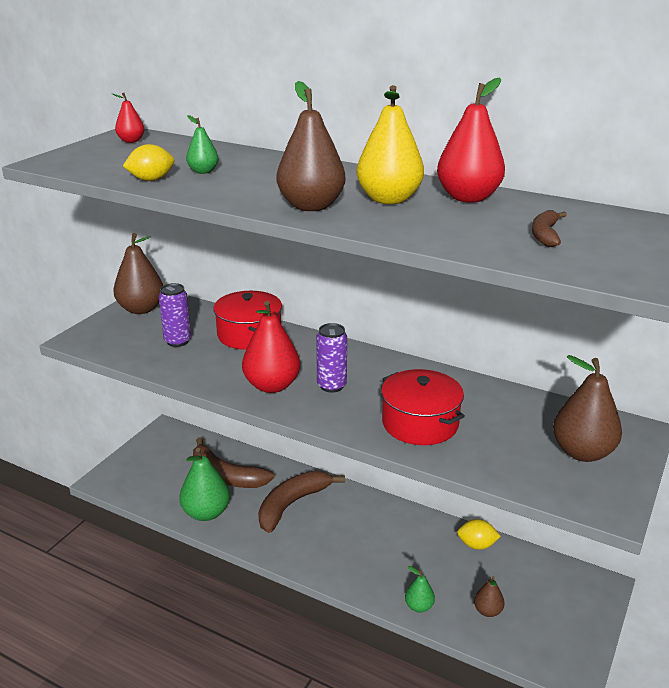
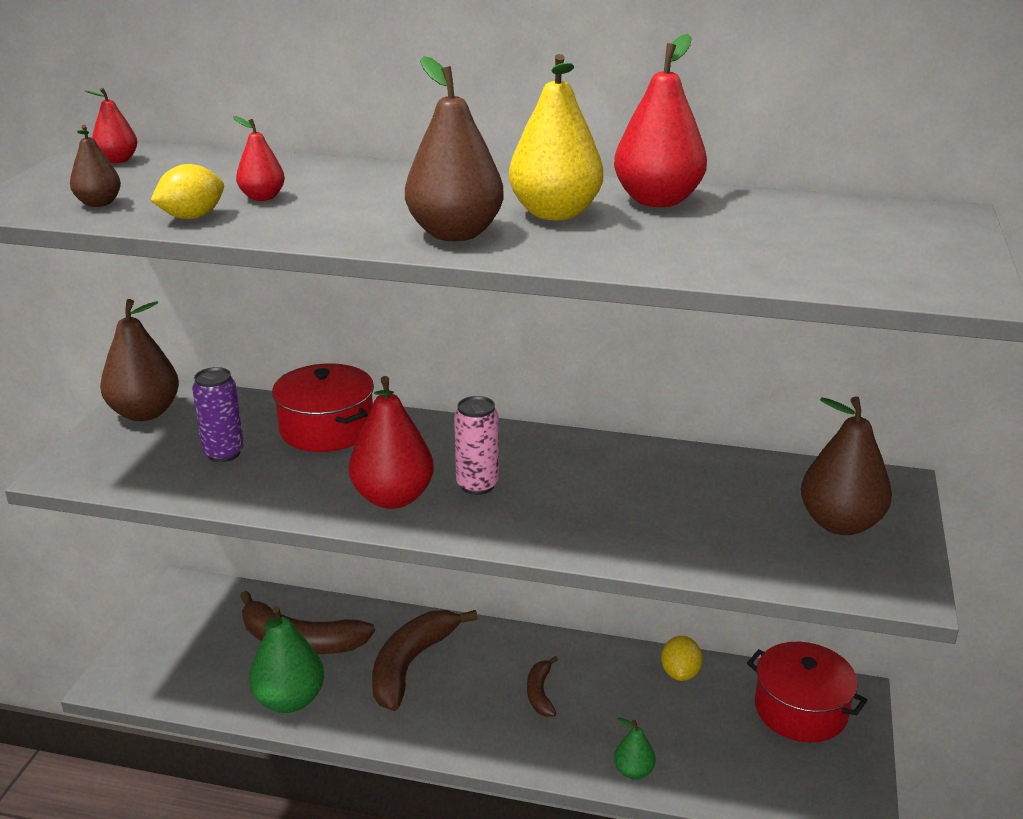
camera: 15 degrees left, 0 degrees up
(203, 171) = (262, 197): green pear -> red pear
(331, 386) = (477, 485): purple can -> pink can
(420, 423) = (620, 518): red pot -> red pot (801, 709)
(476, 545) = (680, 673): yellow lemon -> yellow lemon turned 75 degrees counterclockwise
(487, 611) = (724, 758): brown pear -> brown pear (99, 203)
(545, 235) = (788, 242): brown banana -> brown banana (540, 693)

